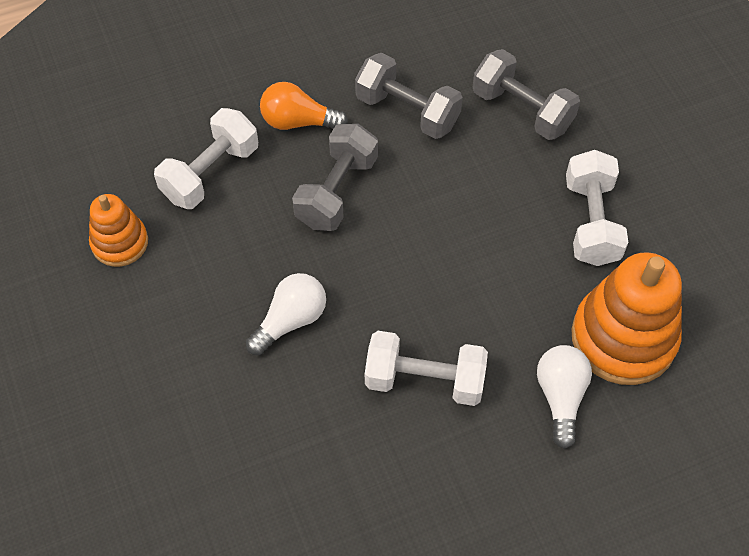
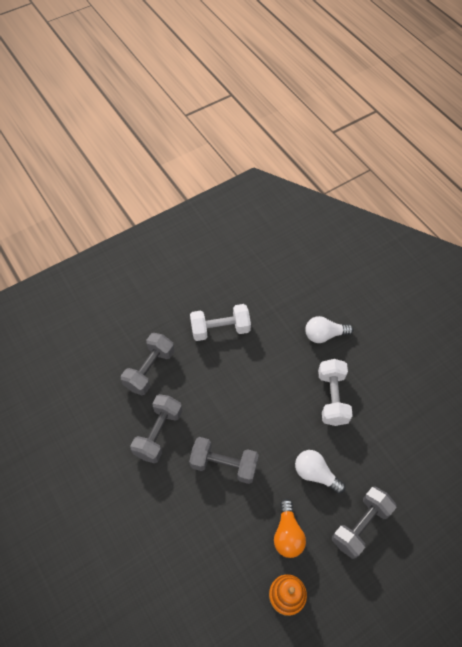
camera: 100 degrees left, 0 degrees up
(189, 369) = (360, 525): none -> grey dumbbell
(210, 173) = (224, 547): white dumbbell -> none
(298, 121) = (175, 499): orange light bulb -> orange light bulb (287, 534)
(623, 338) = (285, 310): orange stacking toy -> none

